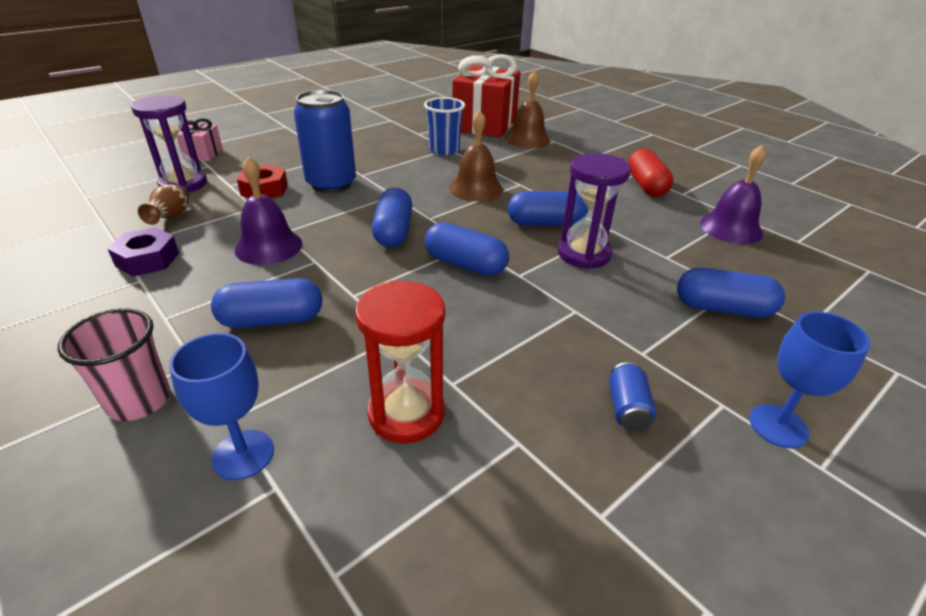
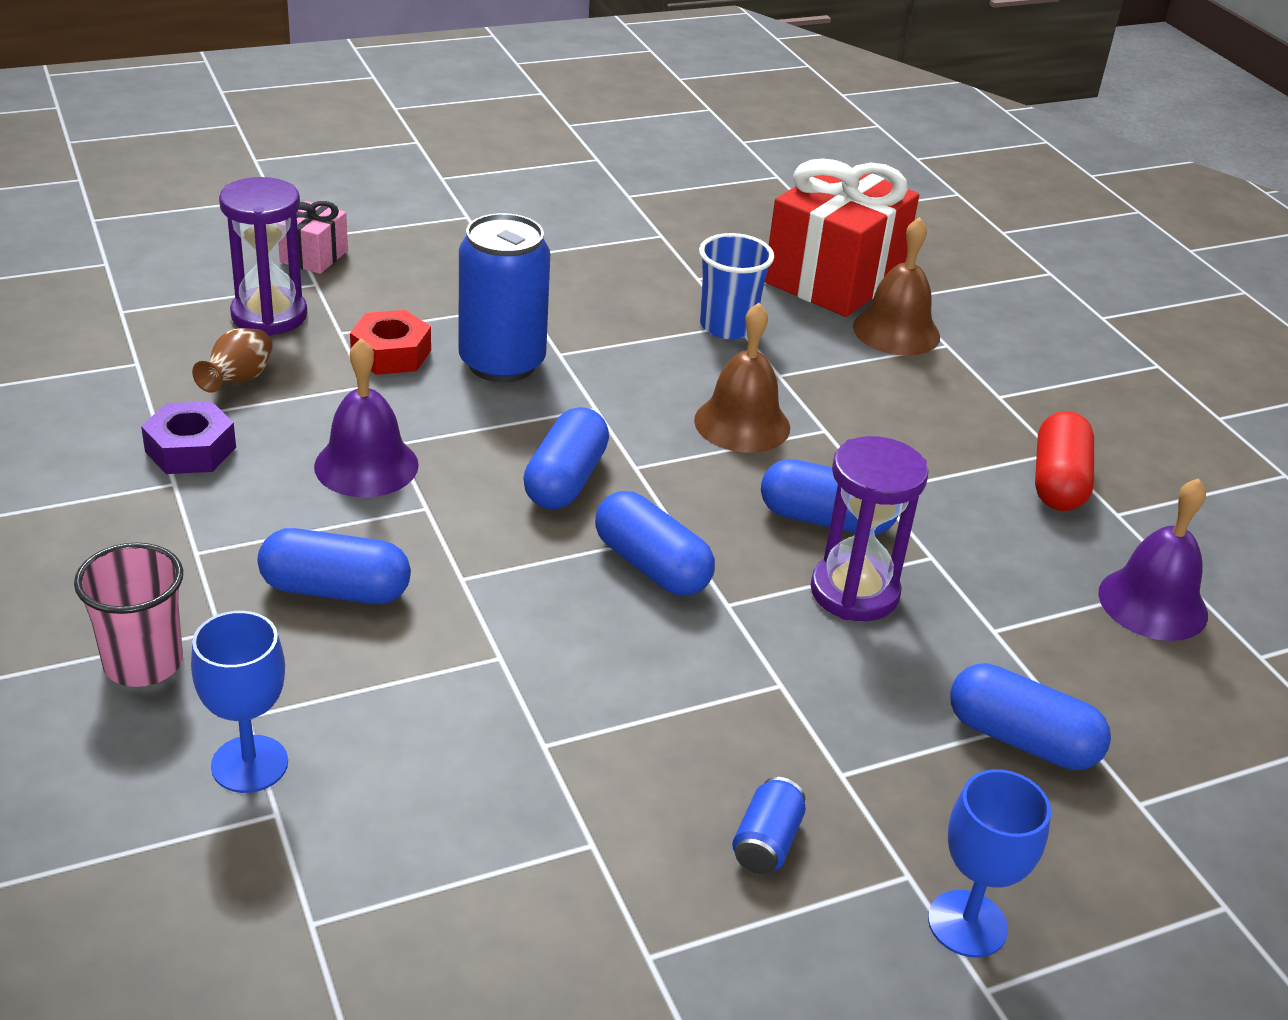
camera: 15 degrees right, 0 degrees up
(406, 413) = (465, 768): red hourglass -> none

